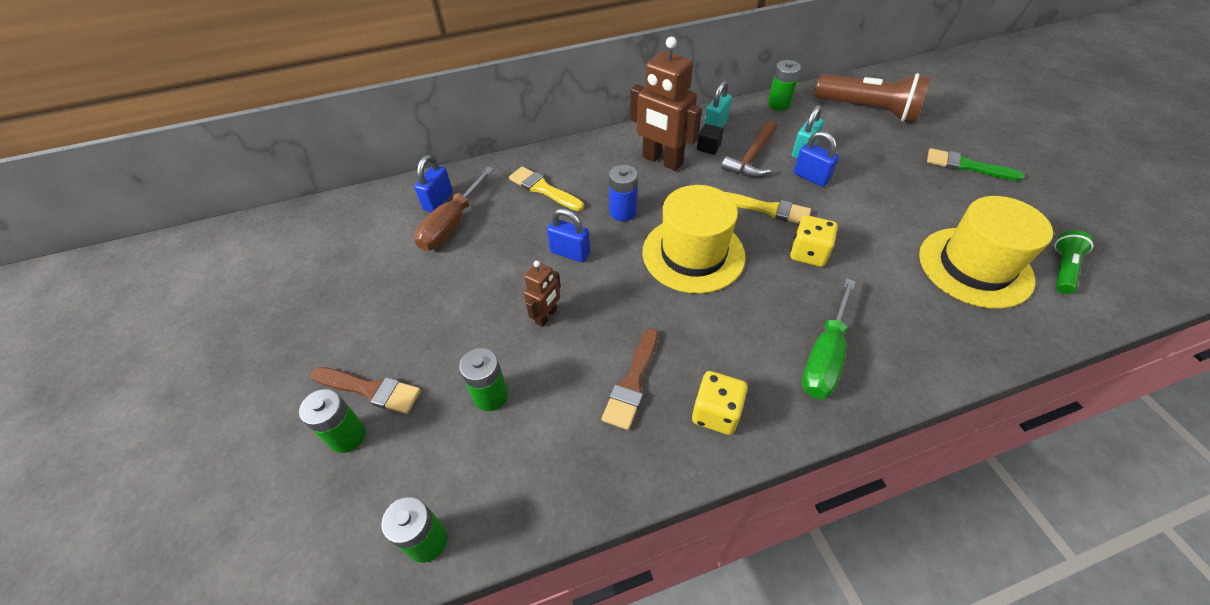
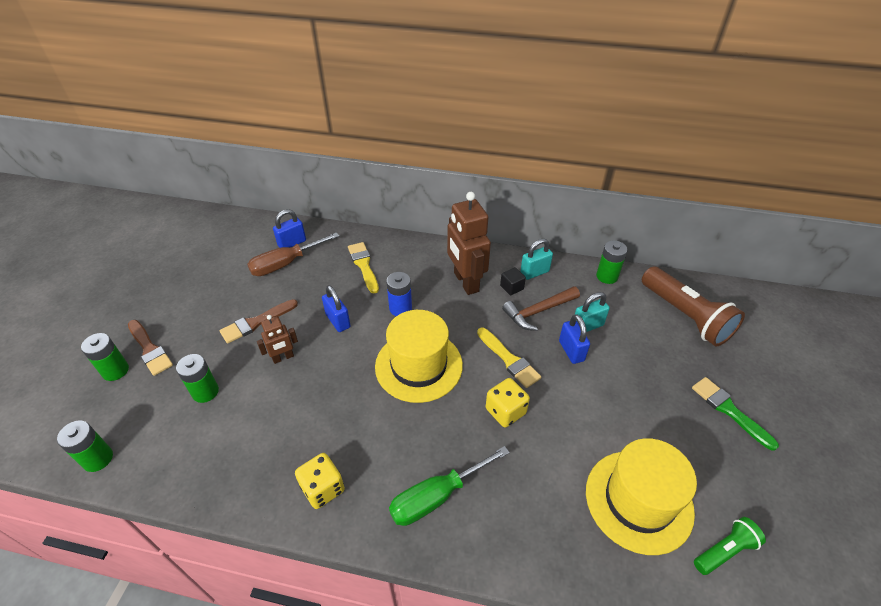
camera: 30 degrees right, 5 degrees down
(632, 382) = (292, 434): brown brush -> brown brush (256, 322)

